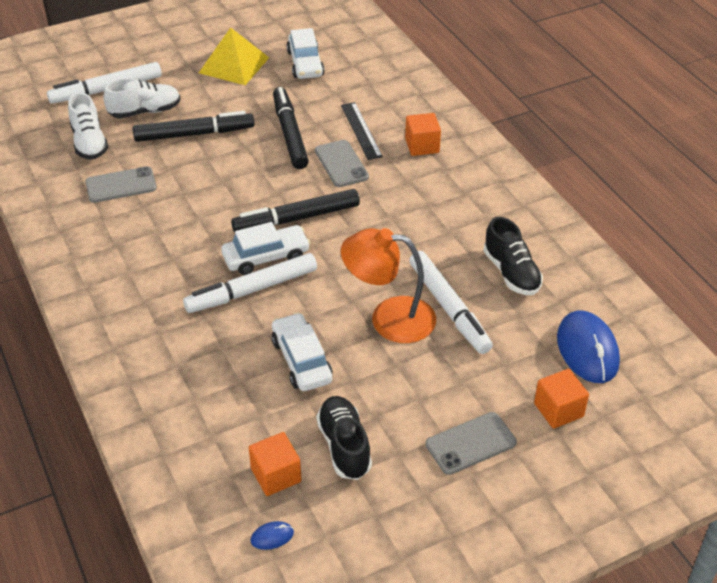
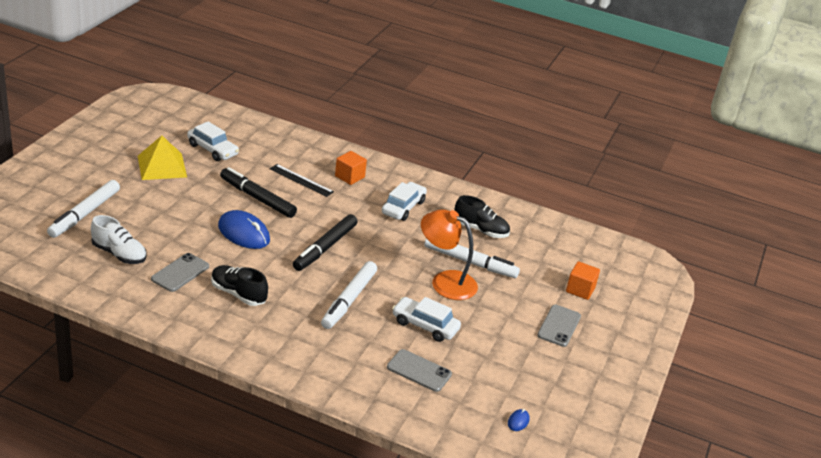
camera: 45 degrees left, 10 degrees down
(145, 111) = (135, 219): white shoe -> none
(194, 134) = (191, 221): black marker -> none
(266, 257) = (334, 277): white car -> white car (403, 207)
(276, 475) = (483, 391): orange cube -> none
(341, 164) = (313, 205): grey phone -> grey phone (419, 371)
(344, 446) = (500, 358): black shoe -> black shoe (238, 294)
(389, 318) = (445, 281): orange lamp -> orange lamp turned 60 degrees clockwise
(587, 350) = (561, 254): blue mouse -> blue mouse (244, 233)

